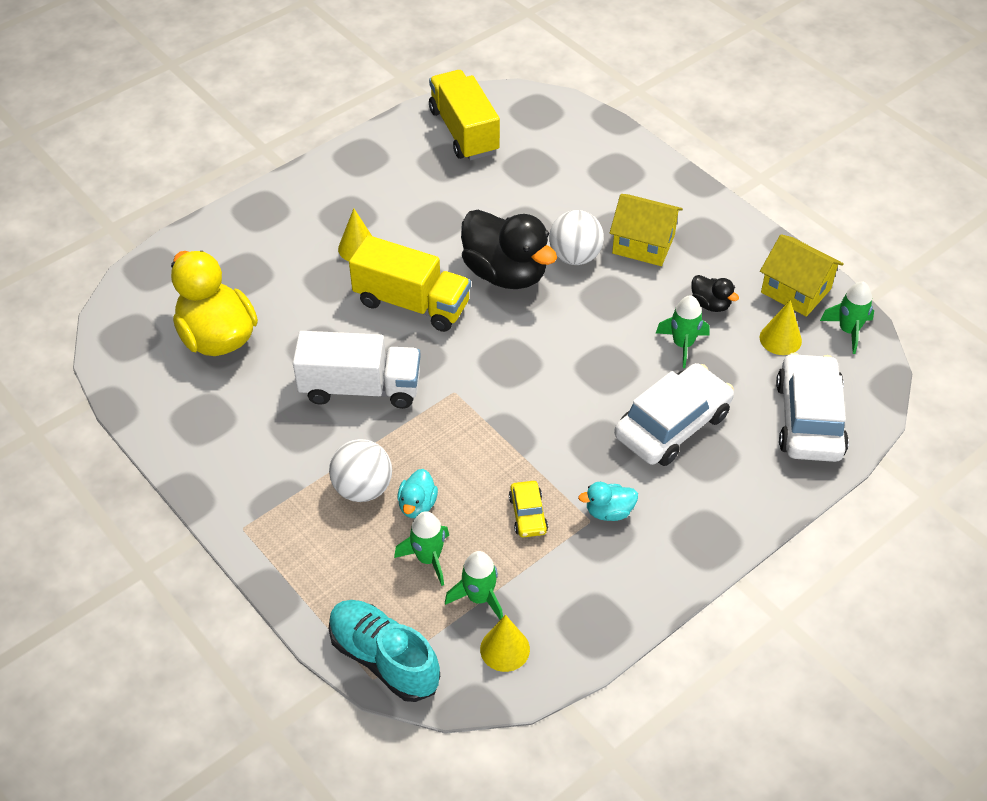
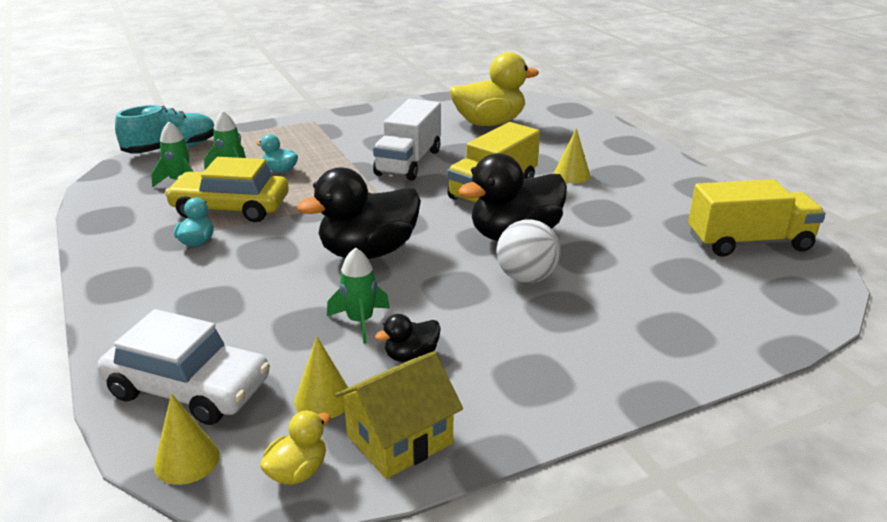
camera: 105 degrees right, 20 degrees down
(363, 488) = (312, 155): white ball -> none
(505, 649) = (129, 185): yellow cone -> yellow cone (187, 460)
(528, 514) = (230, 208): yellow car -> yellow car, size x2.09
(575, 369) = (368, 252): none -> black duck
(643, 244) = (533, 327): yellow house -> none
(672, 425) = (259, 292): white car -> none
(848, 331) = (297, 472): green rocket -> yellow duck

